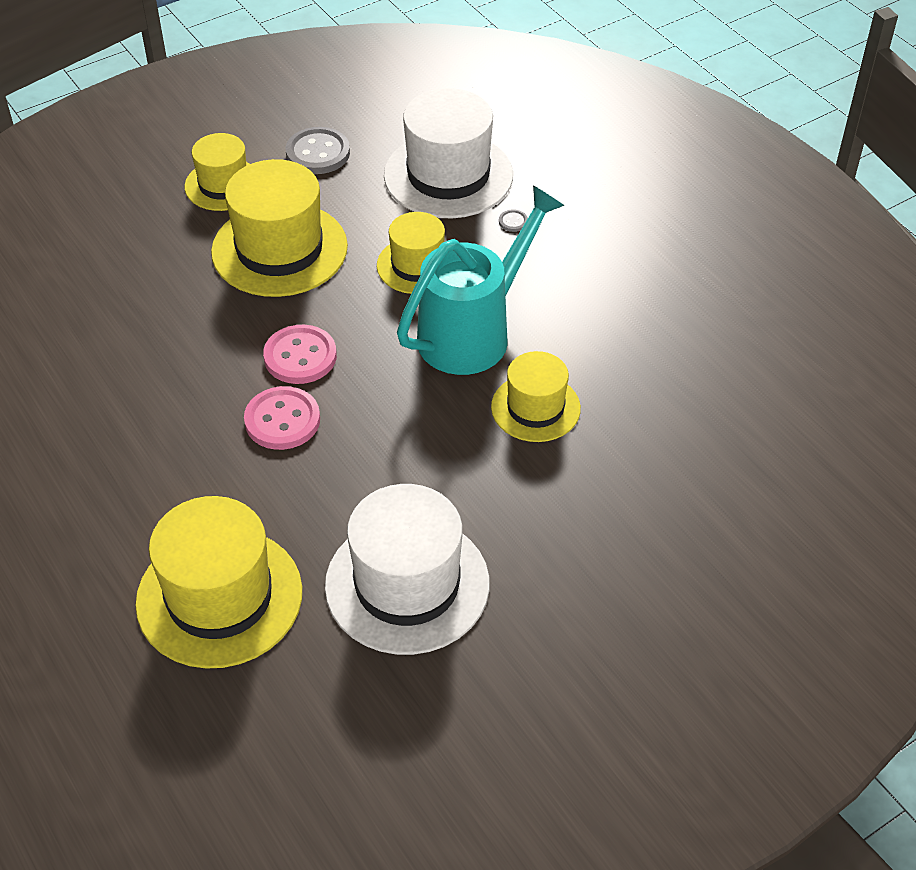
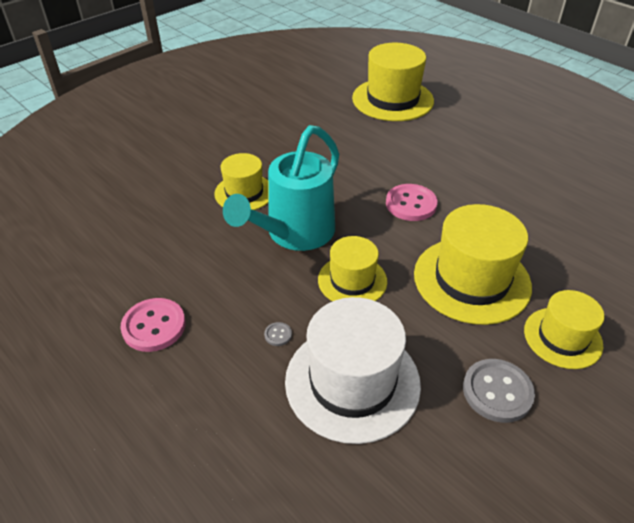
camera: 170 degrees right, 5 degrees down
(282, 420) = (402, 169): pink button -> pink button (154, 326)
(407, 584) = (303, 112): white hat -> none

